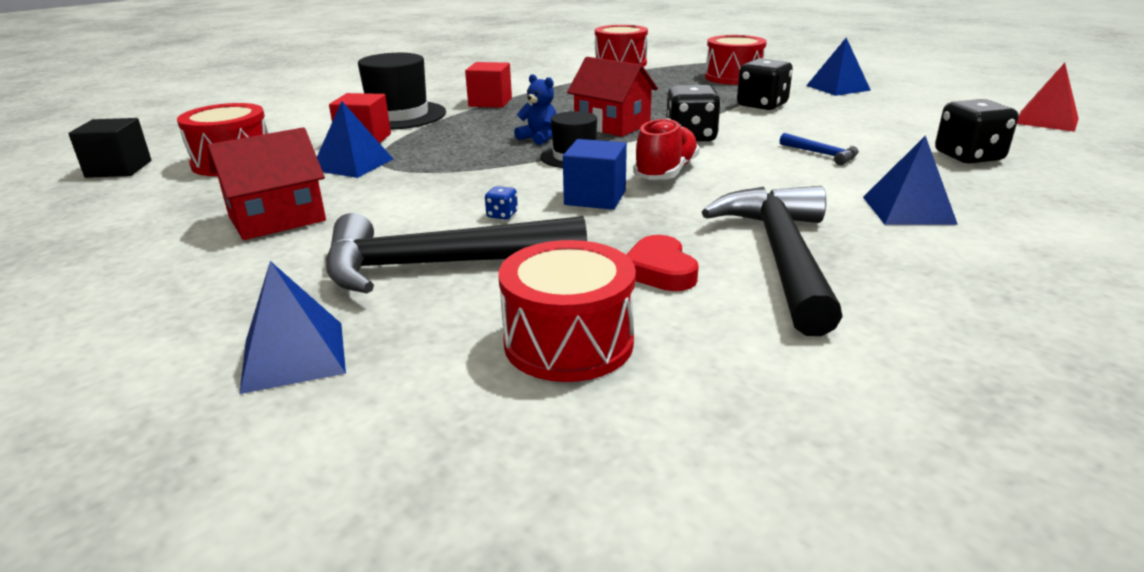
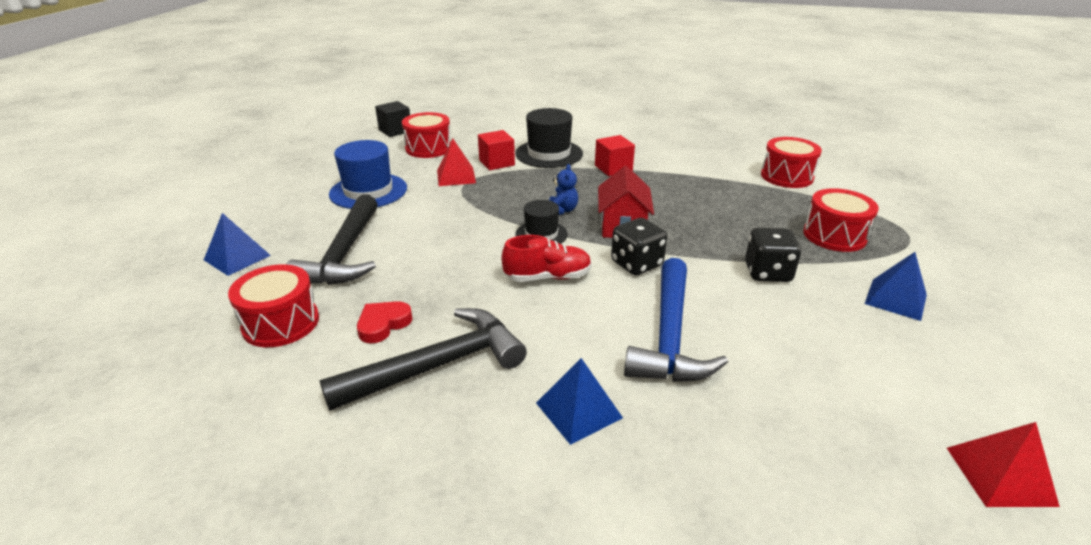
camera: 55 degrees right, 5 degrees up
(277, 219) = (368, 191): red house -> blue hat
(352, 164) = (456, 176): blue pyramid -> red pyramid
(438, 265) = (344, 254): black hammer -> black hammer turned 135 degrees counterclockwise
(502, 215) = (423, 246): blue dice -> none
(595, 197) = (476, 266): blue cube -> none
(822, 154) = (670, 336): blue hammer -> blue hammer, size x2.35
(968, 157) = (768, 426): black dice -> none

